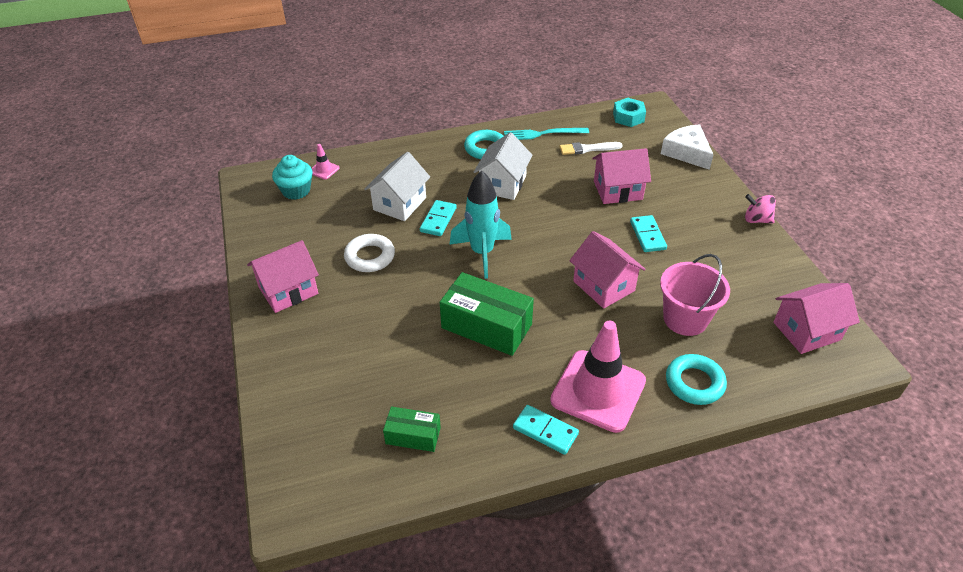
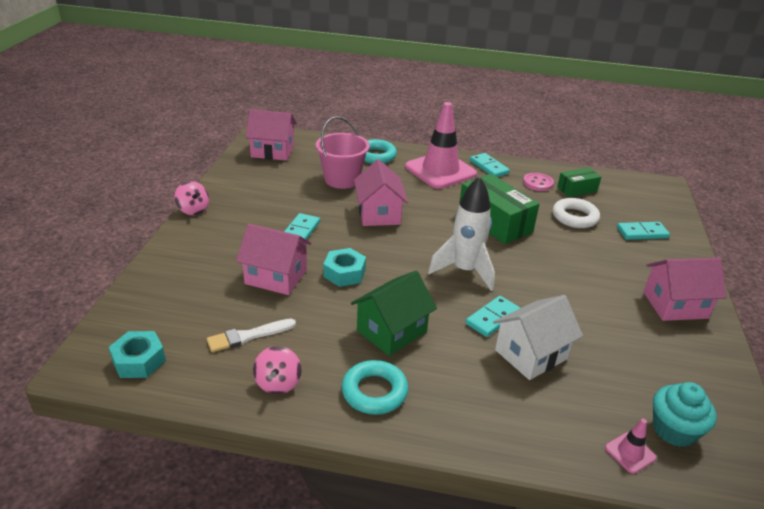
camera: 155 degrees left, 10 degrees down
(321, 381) = (642, 233): none -> turquoise domino
(370, 257) = (583, 307): white ring -> white ring (574, 217)
(413, 435) = (577, 189): green box -> green box turned 60 degrees counterclockwise
(467, 424) = (538, 183): none -> pink button
(482, 253) = (465, 271): turquoise rocket -> white rocket
(503, 184) = (392, 331): white house -> green house
(542, 134) = (278, 383): turquoise fork -> pink spinning top
(573, 212) = (344, 273): none -> turquoise nut
(587, 149) = (248, 336): white brush -> white brush turned 135 degrees clockwise
(687, 152) = (149, 286): white cheese -> none

